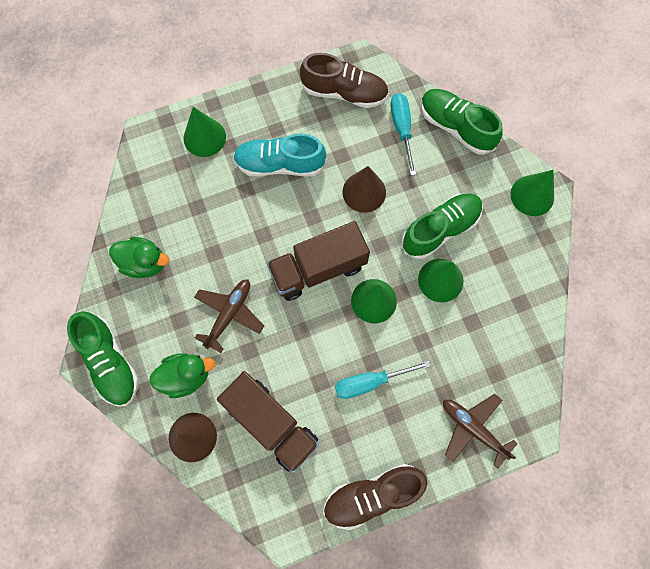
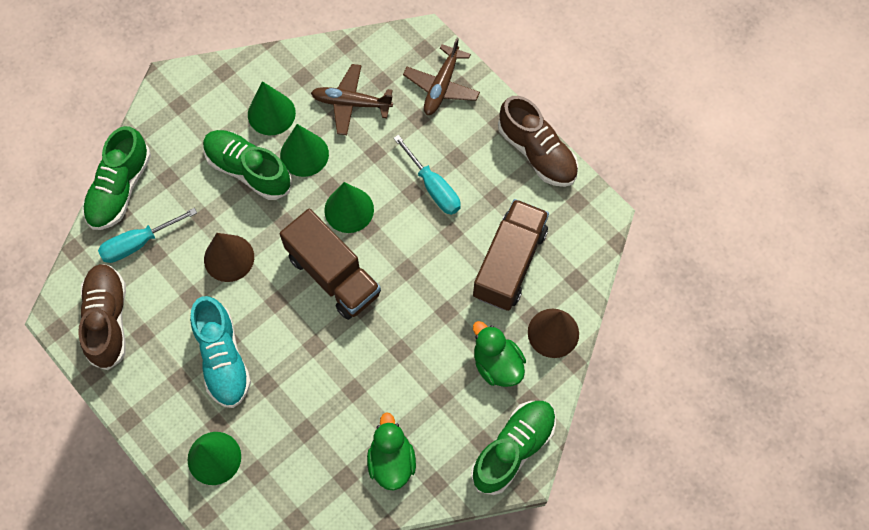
camera: 110 degrees left, 5 degrees down
(229, 314) = (415, 346): brown plane -> brown plane (351, 103)
(532, 195) = (181, 95): green cone -> green cone (271, 113)

